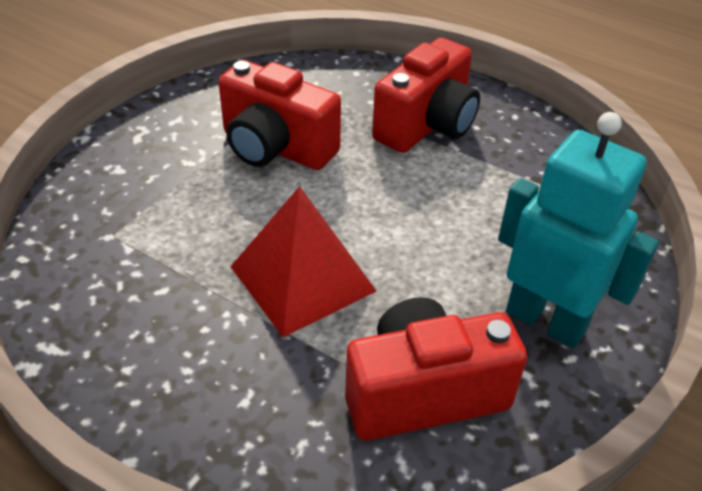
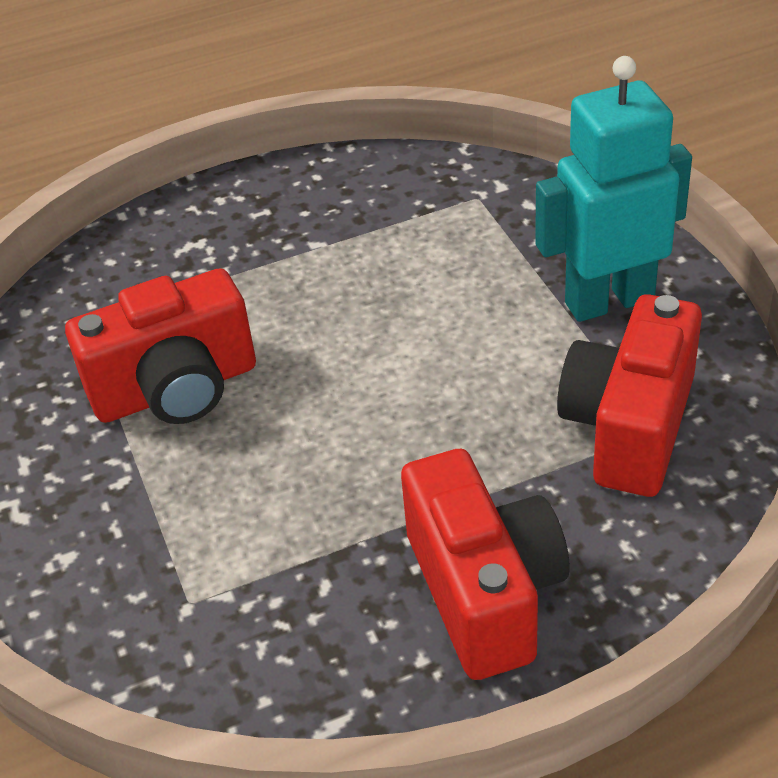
camera: 50 degrees left, 0 degrees up
(303, 278) = (410, 453): red pyramid -> none
(427, 125) = (265, 248): red camera -> red camera (485, 592)

